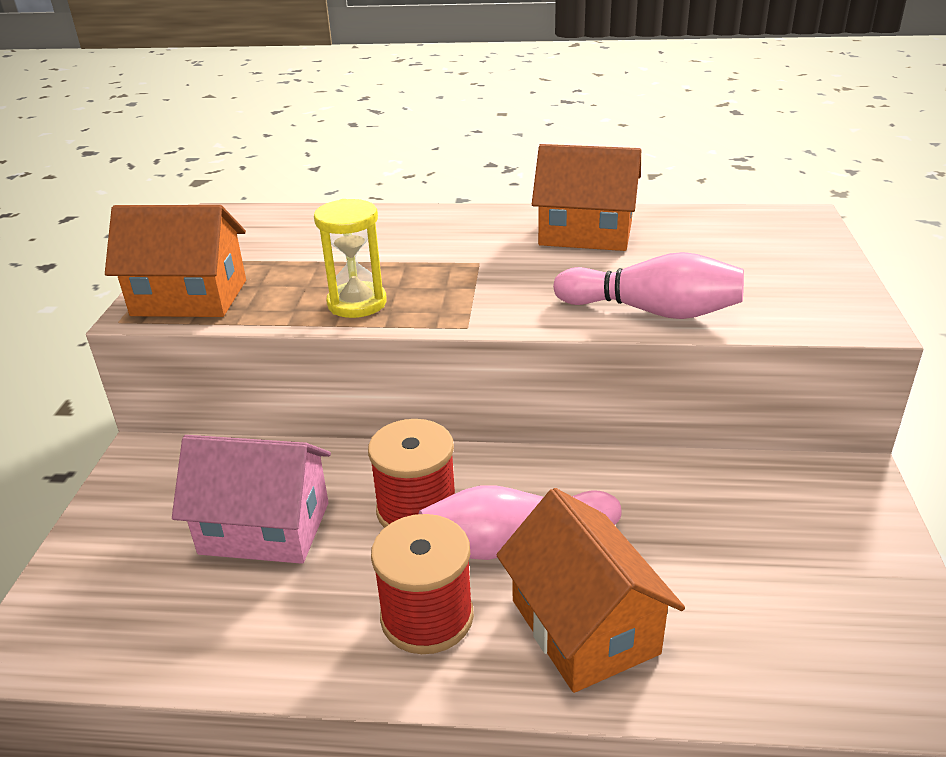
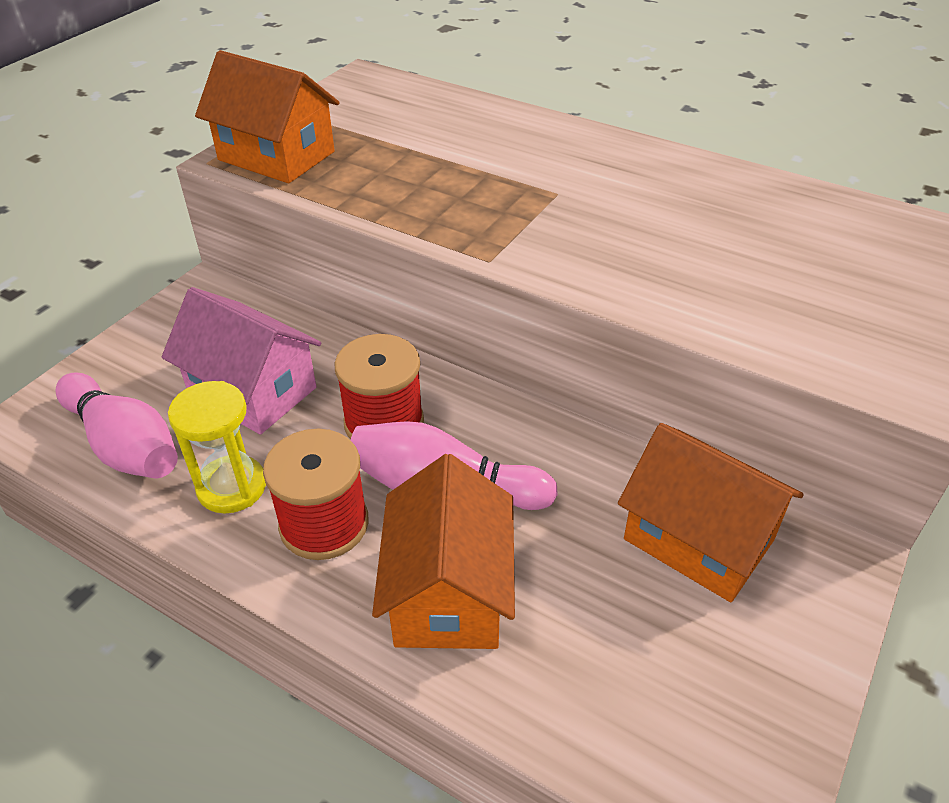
camera: 25 degrees right, 10 degrees up
(357, 303) = (410, 204): yellow hourglass -> yellow hourglass (232, 487)
(585, 233) = (694, 191): orange house -> orange house (698, 539)
(652, 311) = (687, 302): pink bowling pin -> pink bowling pin (124, 445)

